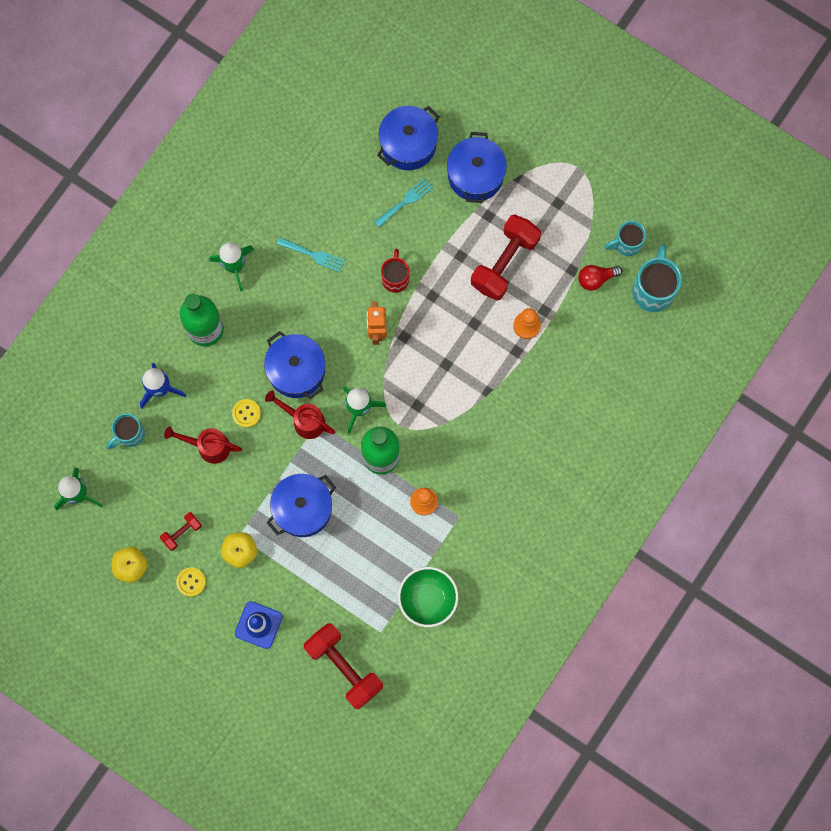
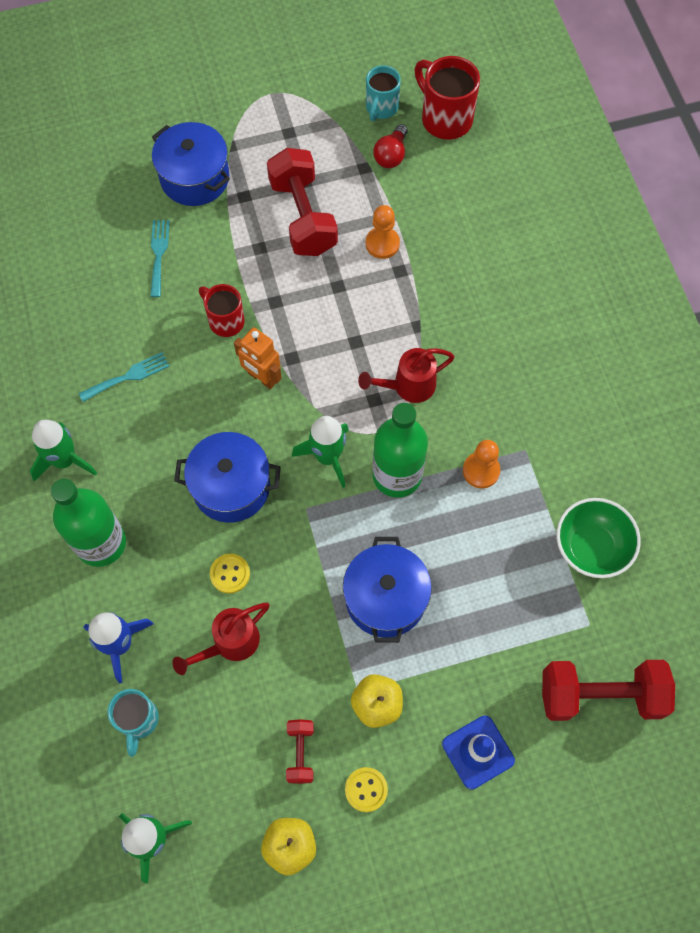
camera: 50 degrees left, 10 degrees down
(304, 420) = (291, 521): red watering can -> red watering can (408, 386)
(408, 144) = (106, 210): blue pot -> none
(653, 289) = (445, 118): turquoise mug -> red mug

